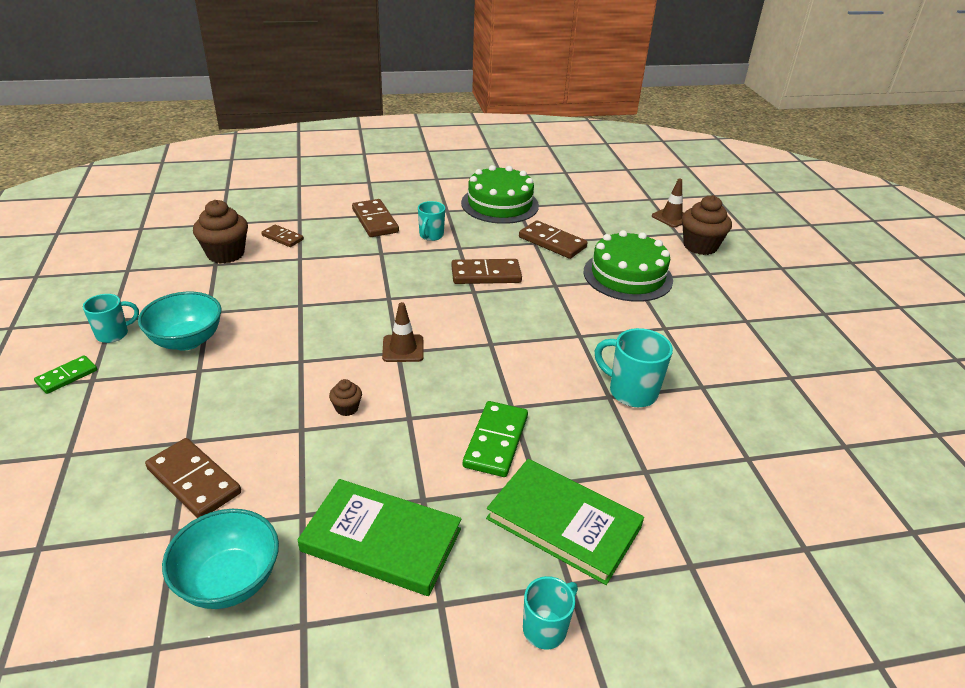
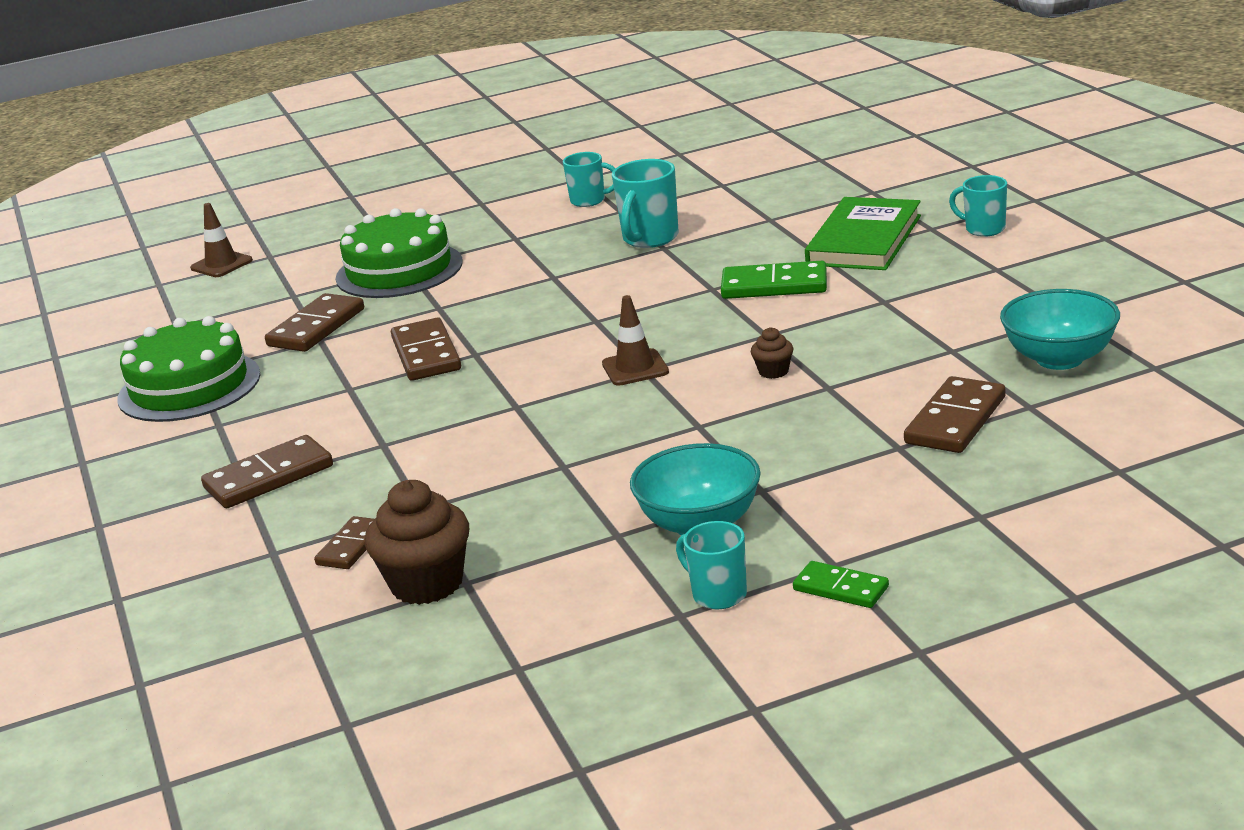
camera: 95 degrees left, 10 degrees down
(381, 540) = (950, 307): green book -> none
(431, 236) = (315, 418): turquoise mug -> turquoise mug (589, 201)
(700, 246) = (305, 240): brown cupcake -> none

